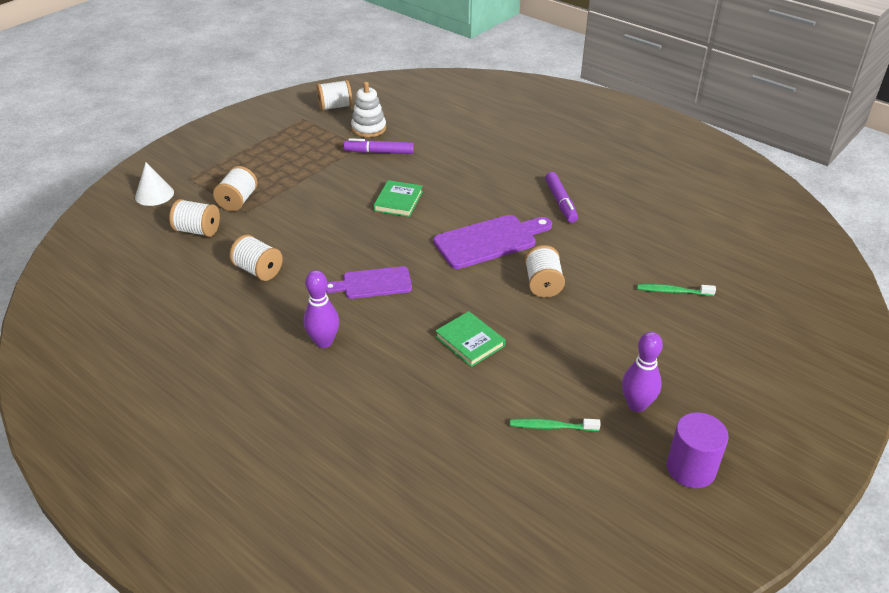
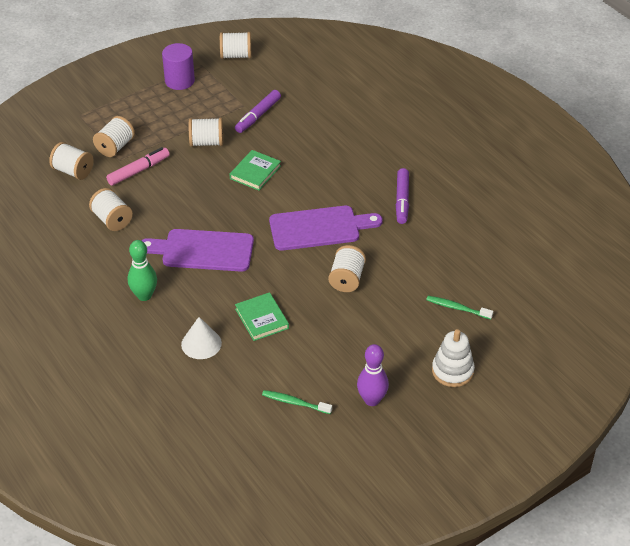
camera: 15 degrees right, 5 degrees up
(154, 194) = (46, 127): white cone -> white cone (201, 343)
(271, 219) = (138, 171): none -> pink marker
(324, 342) = (144, 295): purple bowling pin -> green bowling pin
(336, 182) = (206, 142): none -> white spool
(368, 128) = (258, 87): white stacking toy -> white stacking toy (452, 371)
(373, 283) = (203, 250): purple cutting board -> purple cutting board, size x1.51
(379, 152) = (258, 116): purple marker -> purple marker turned 75 degrees counterclockwise
(690, 469) = (387, 458): purple cylinder -> purple cylinder (179, 81)

